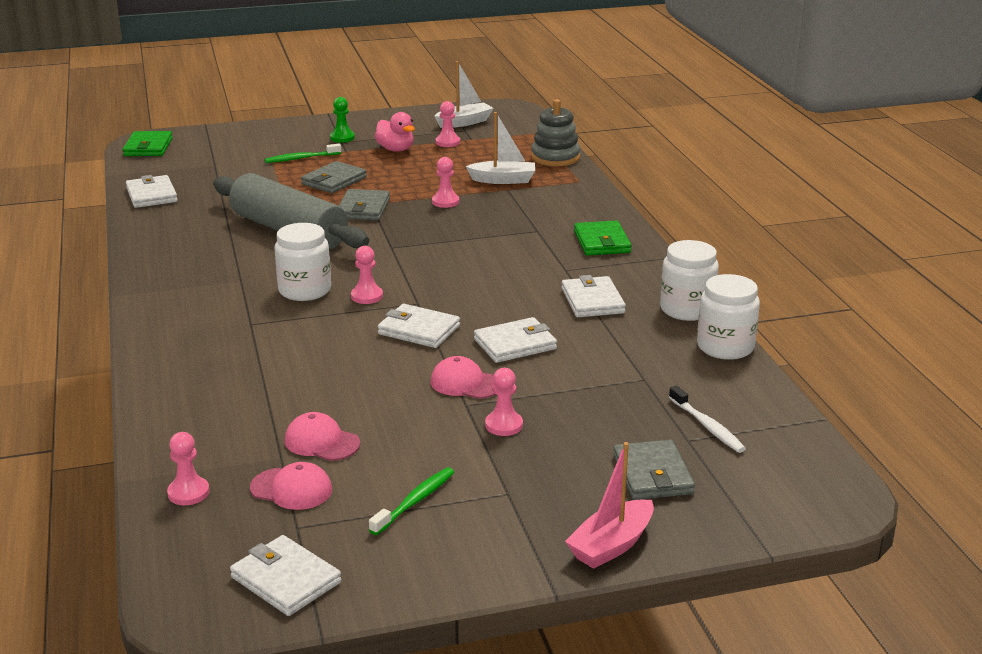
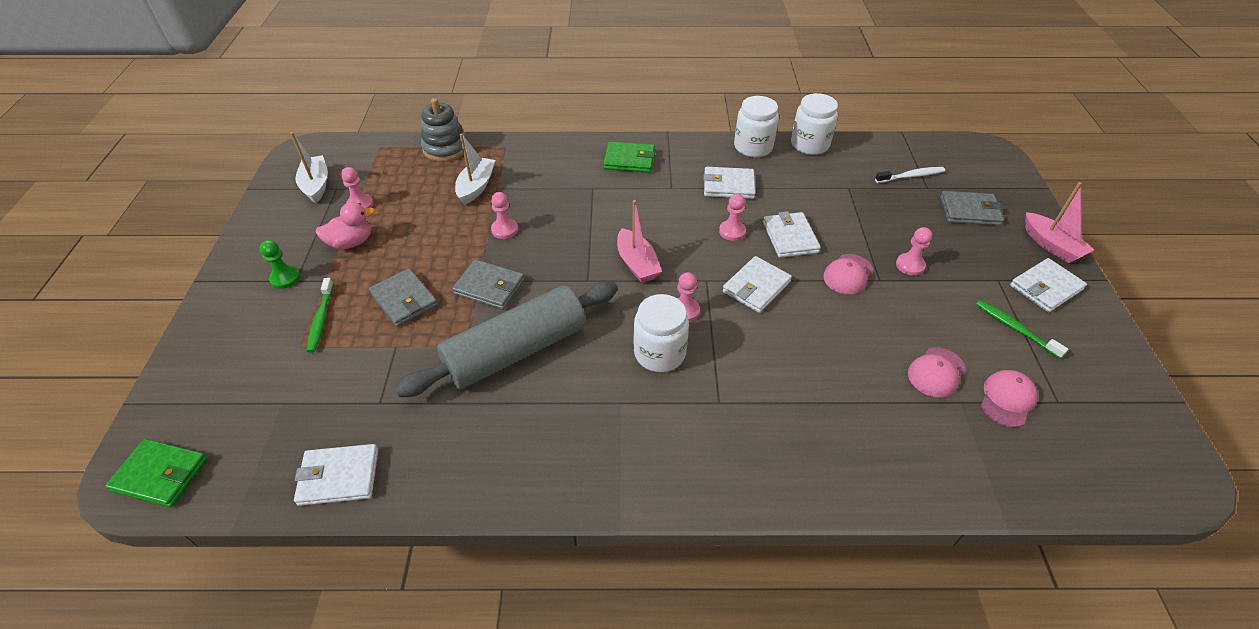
camera: 75 degrees left, 20 degrees up
(188, 493) = (1021, 472): pink pawn -> pink pawn (732, 231)
(286, 580) = (1127, 415): white wallet -> white wallet (1046, 288)
(426, 266) = (637, 264): none -> pink boat

